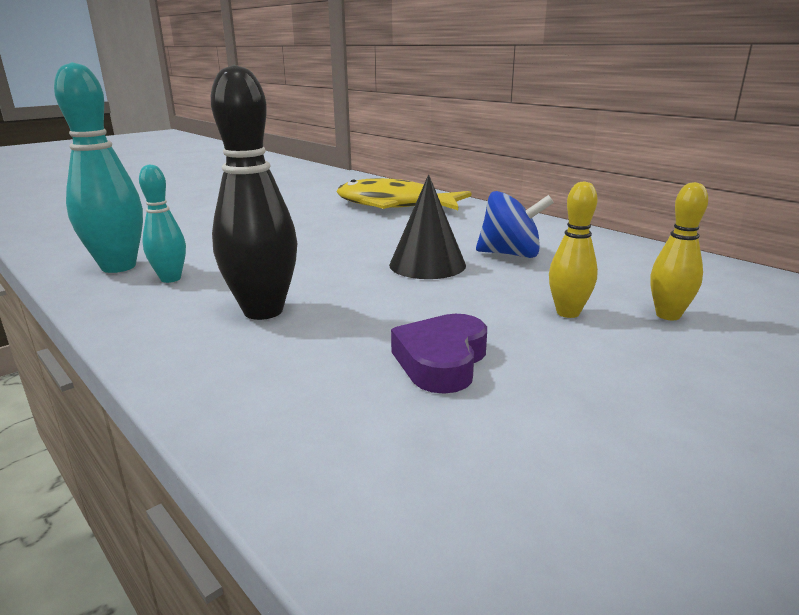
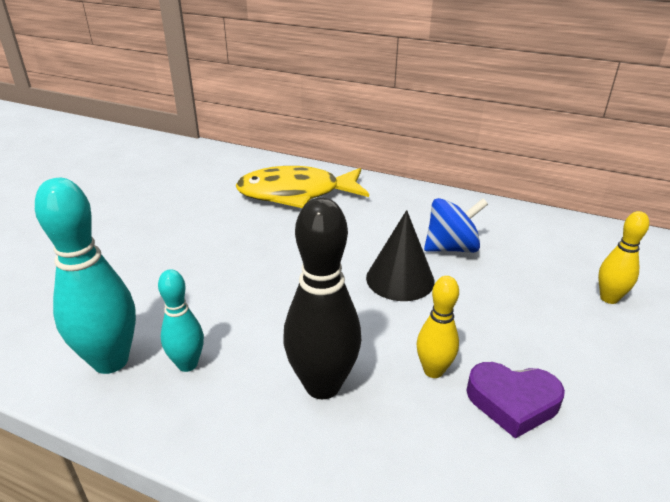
camera: 25 degrees left, 10 degrees up
(441, 361) = (512, 402): purple heart -> purple heart turned 75 degrees counterclockwise
(568, 313) = (548, 314): yellow bowling pin -> yellow bowling pin (433, 370)

